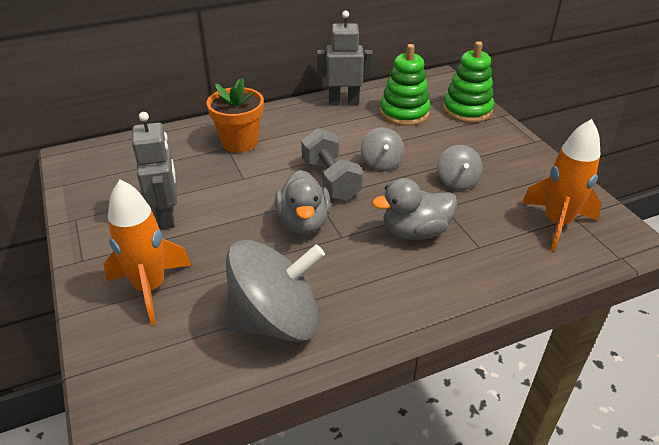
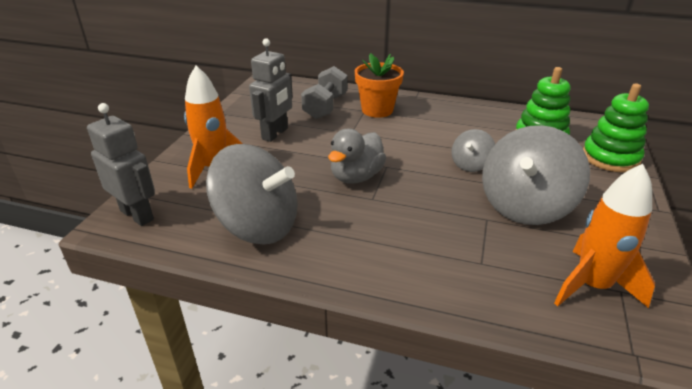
camera: 40 degrees right, 5 degrees down
(331, 180) = (413, 159): grey dumbbell -> grey dumbbell (325, 107)
(343, 101) = (494, 112): grey robot -> grey robot (137, 215)
(414, 232) = (436, 223): grey duck -> none
(457, 182) = (525, 206): grey spinning top -> grey spinning top, size x2.01

